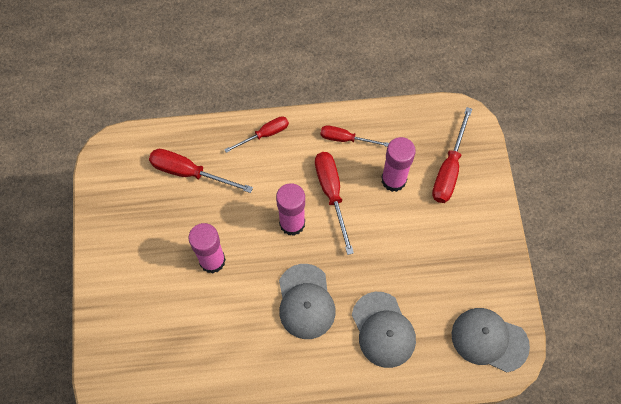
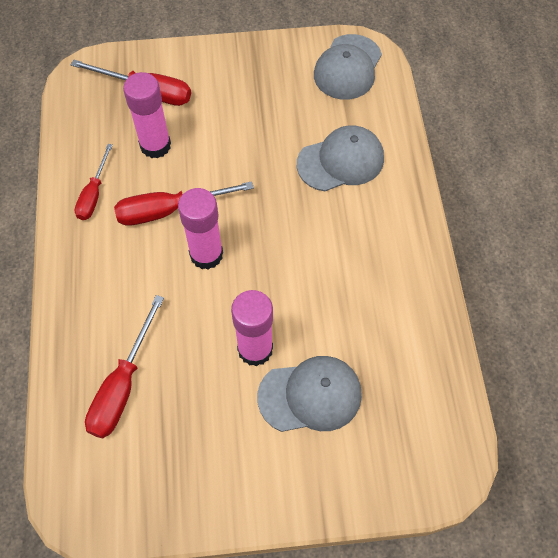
camera: 90 degrees left, 5 degrees down
(264, 134) = (75, 289): red screwdriver -> none
(305, 301) = (309, 239): grey cap -> grey cap (310, 395)

